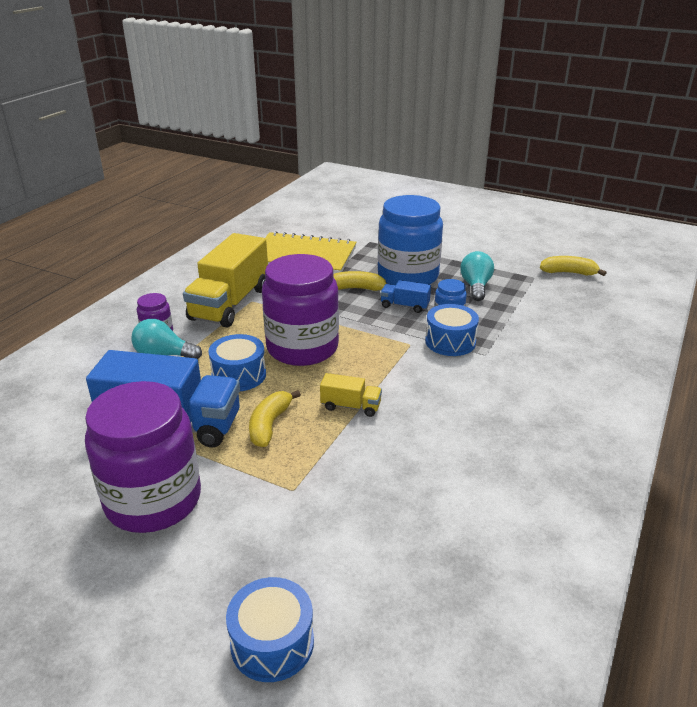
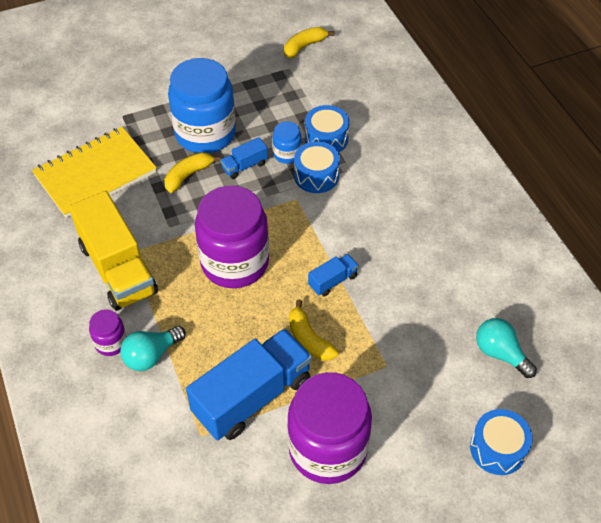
camera: 50 degrees left, 20 degrees up
(239, 375) = (230, 322): blue drum -> blue drum (326, 139)
(351, 406) = (333, 281): yellow truck -> blue truck
(475, 286) = (264, 108): turquoise light bulb -> turquoise light bulb (500, 353)

